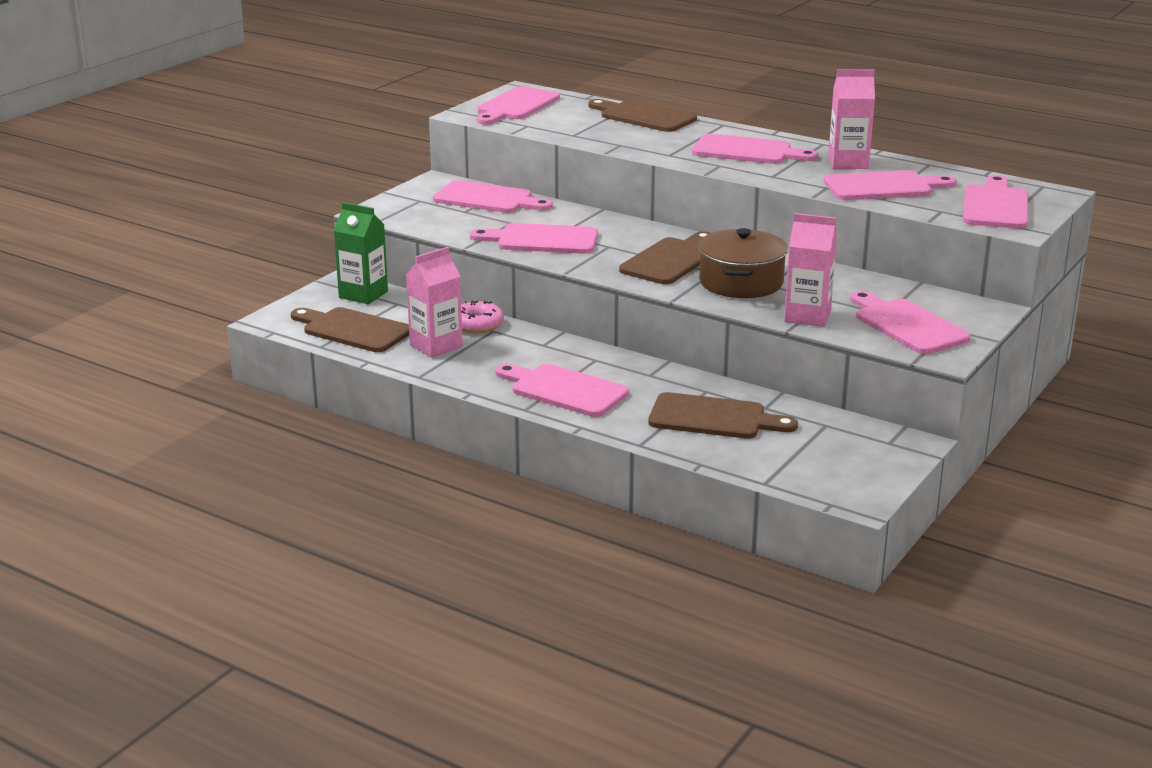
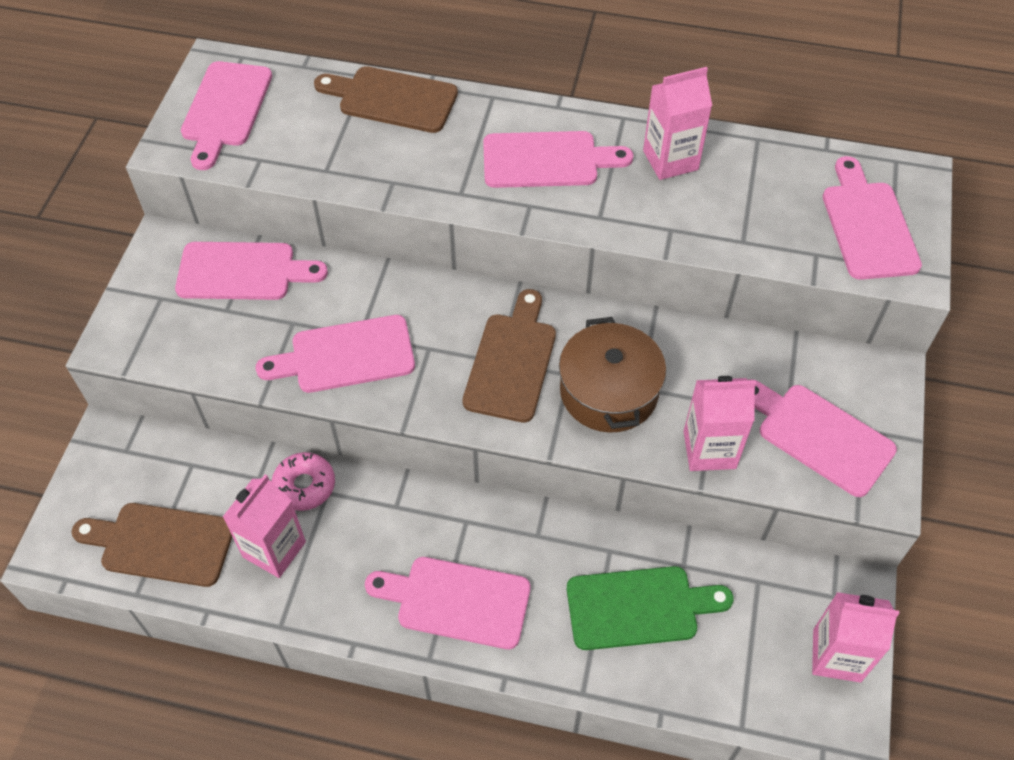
camera: 20 degrees left, 30 degrees up
(363, 294) = (143, 456): green carton -> none
(714, 418) = (639, 607): brown cutting board -> green cutting board
(872, 467) = (836, 655): none -> pink carton
(883, 187) = (732, 211): pink cutting board -> none

